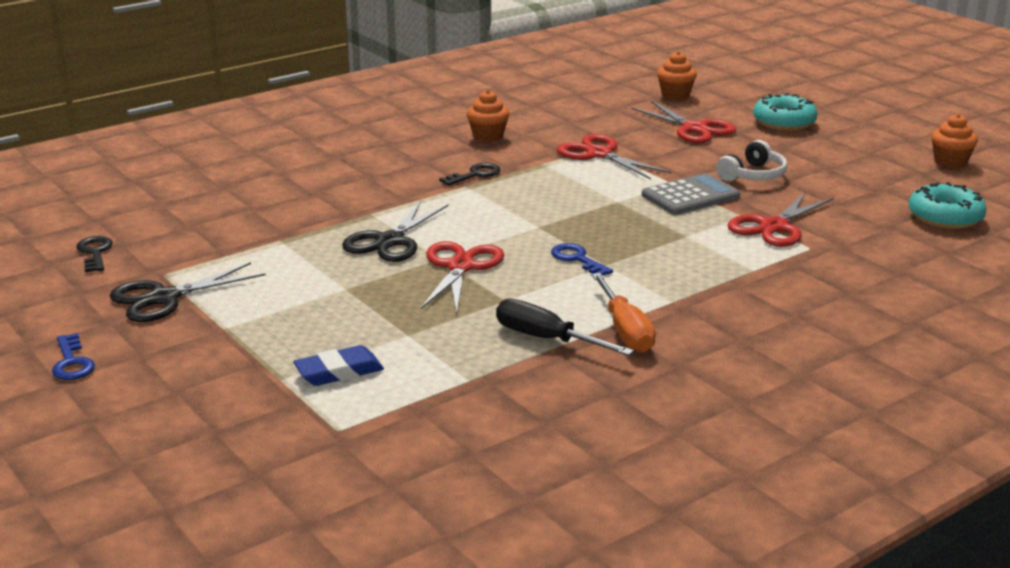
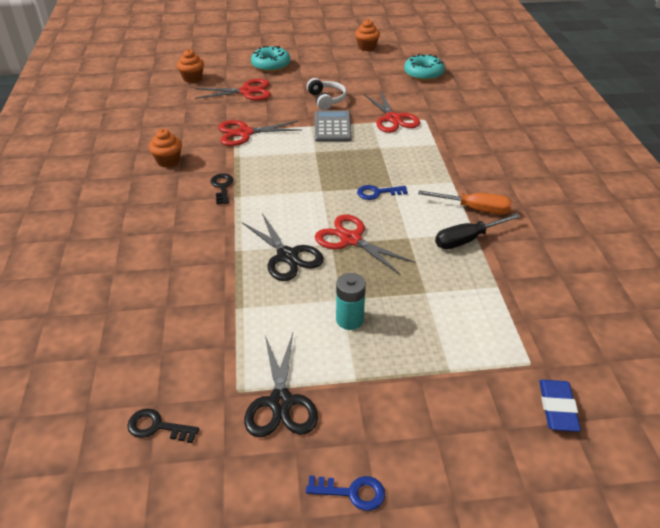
camera: 60 degrees left, 15 degrees up
(316, 301) = (349, 320): none -> turquoise battery
(339, 372) = (456, 339): blue eraser -> blue eraser (557, 408)

